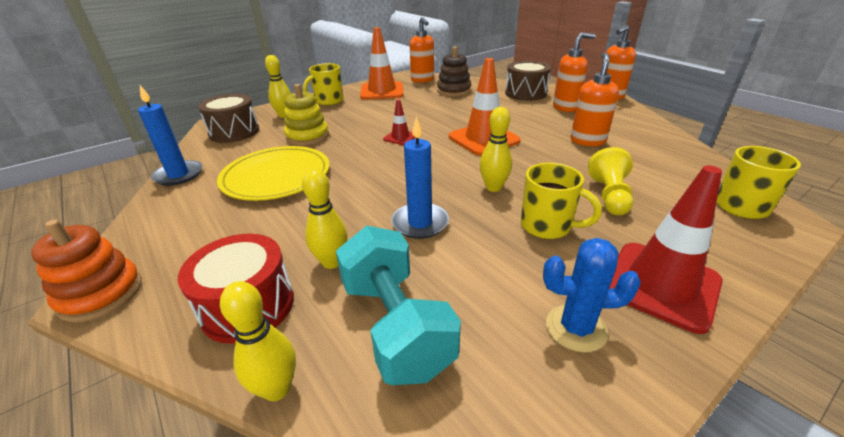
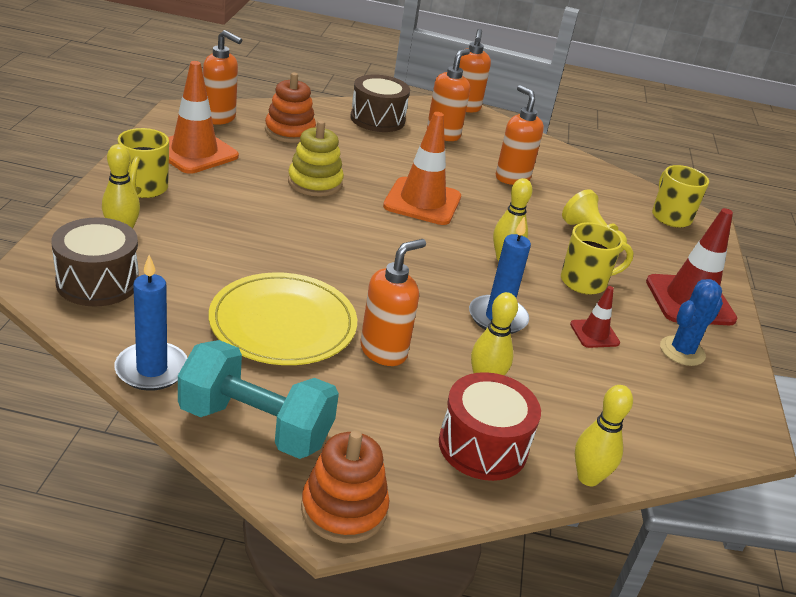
camera: 50 degrees left, 0 degrees up
(302, 212) = (384, 351): none -> orange soap dispenser
(307, 136) = (220, 257): yellow stacking toy -> yellow stacking toy (315, 183)
(395, 326) = (594, 403): turquoise dumbbell -> turquoise dumbbell (255, 426)
(400, 137) = (335, 224): red traffic cone -> red traffic cone (594, 334)
(454, 91) = (290, 131): brown stacking toy -> orange stacking toy

